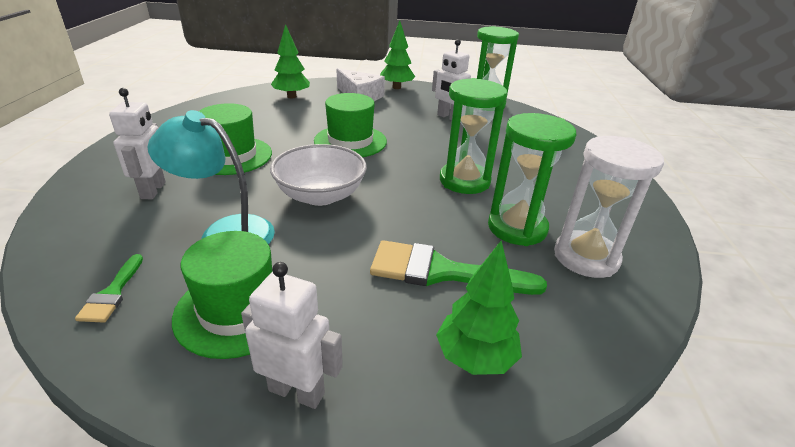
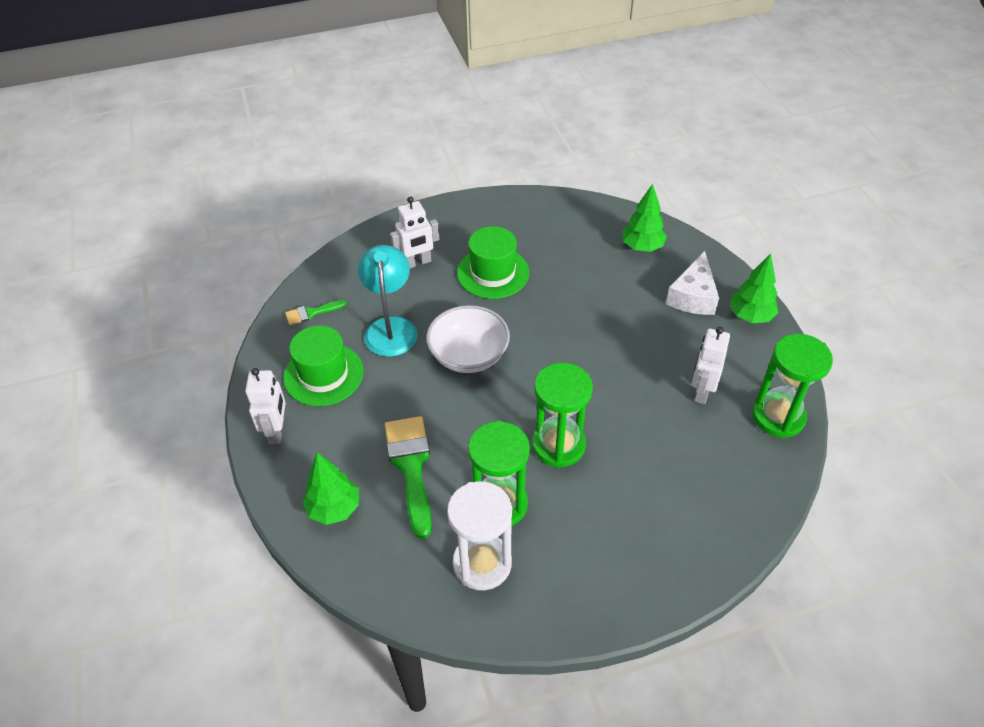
camera: 70 degrees right, 15 degrees up
(350, 141) = (576, 334): green hat -> none

